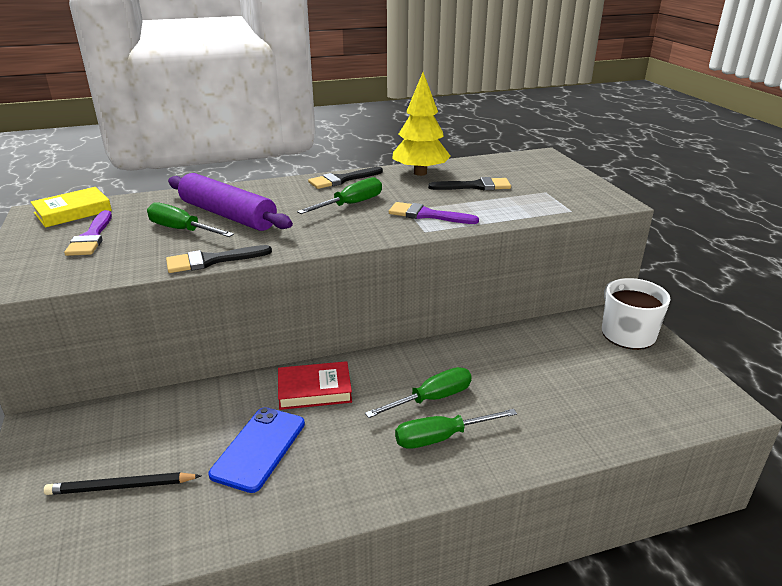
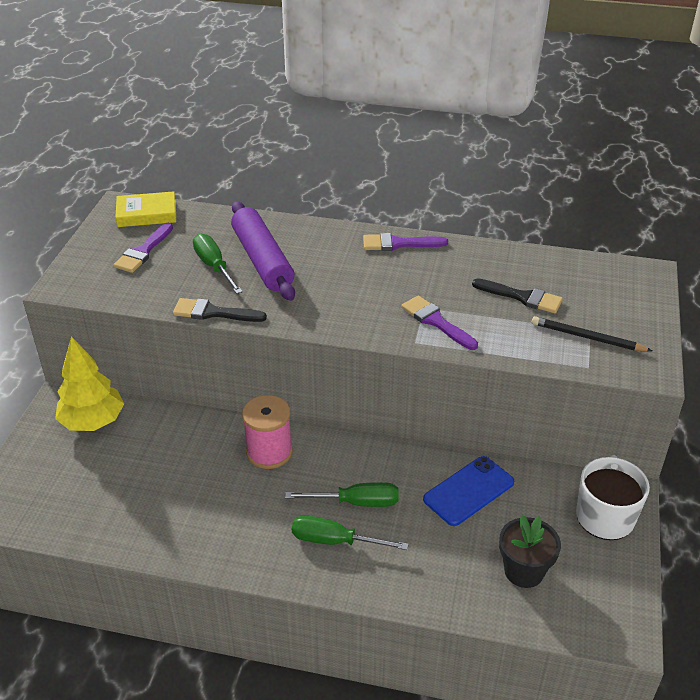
camera: 30 degrees right, 10 degrees up
(121, 486) = (88, 475): black pencil -> black pencil (587, 337)
(259, 448) = (194, 486): blue phone -> blue phone (468, 491)
(314, 390) = (269, 452): red book -> pink spool
(342, 180) = (398, 244): black brush -> purple brush
(351, 204) = (378, 282): green screwdriver -> none
(420, 173) = (484, 258): yellow tree -> yellow tree (93, 422)
(614, 394) = (524, 571): none -> black flower pot

